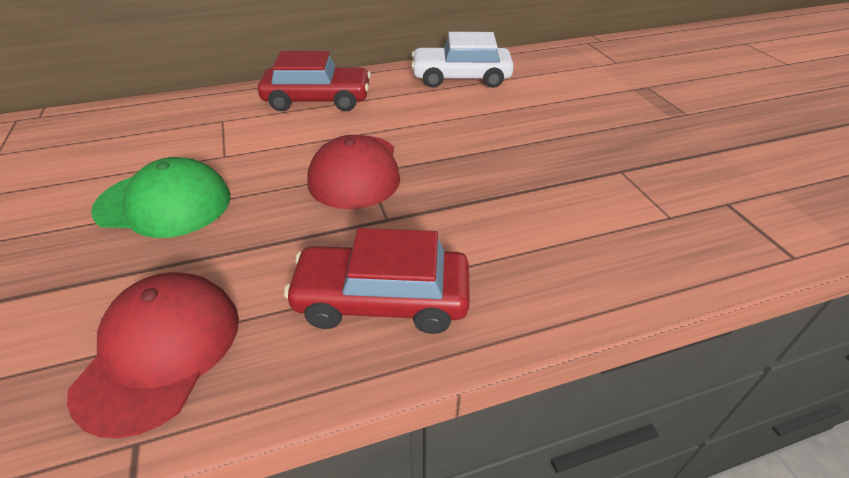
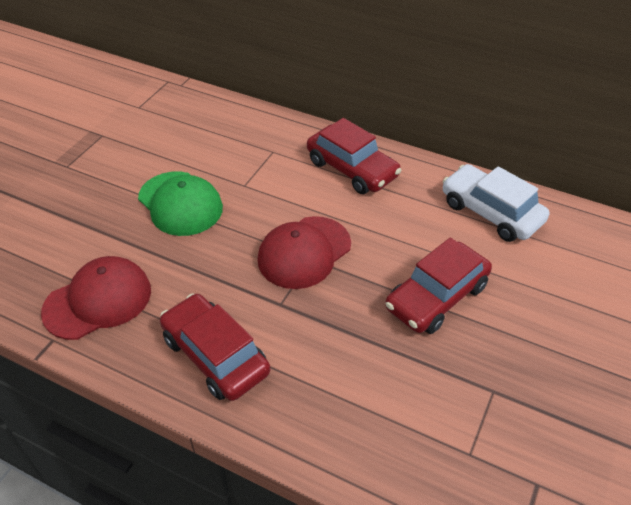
camera: 45 degrees right, 5 degrees up
(501, 141) = (436, 297): none -> red car

